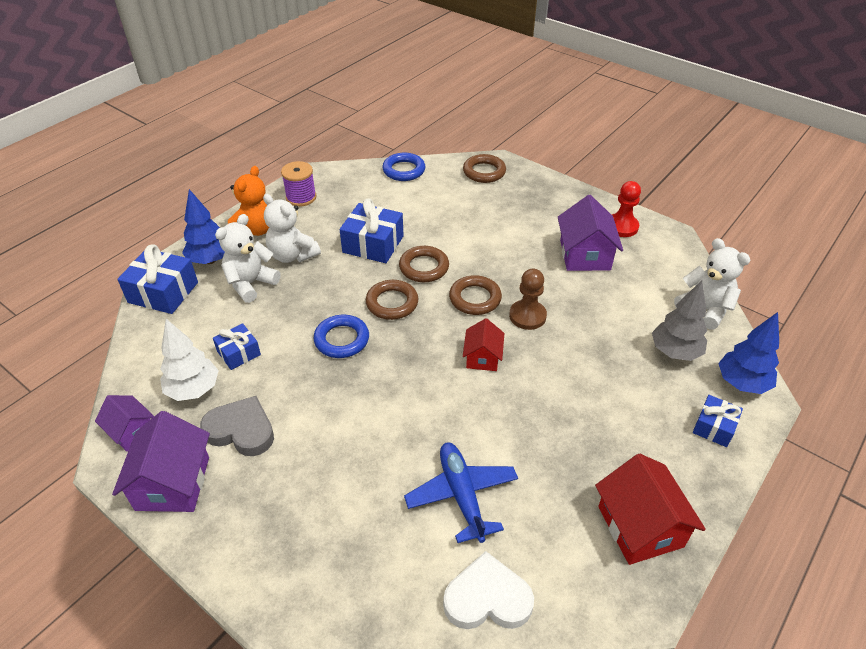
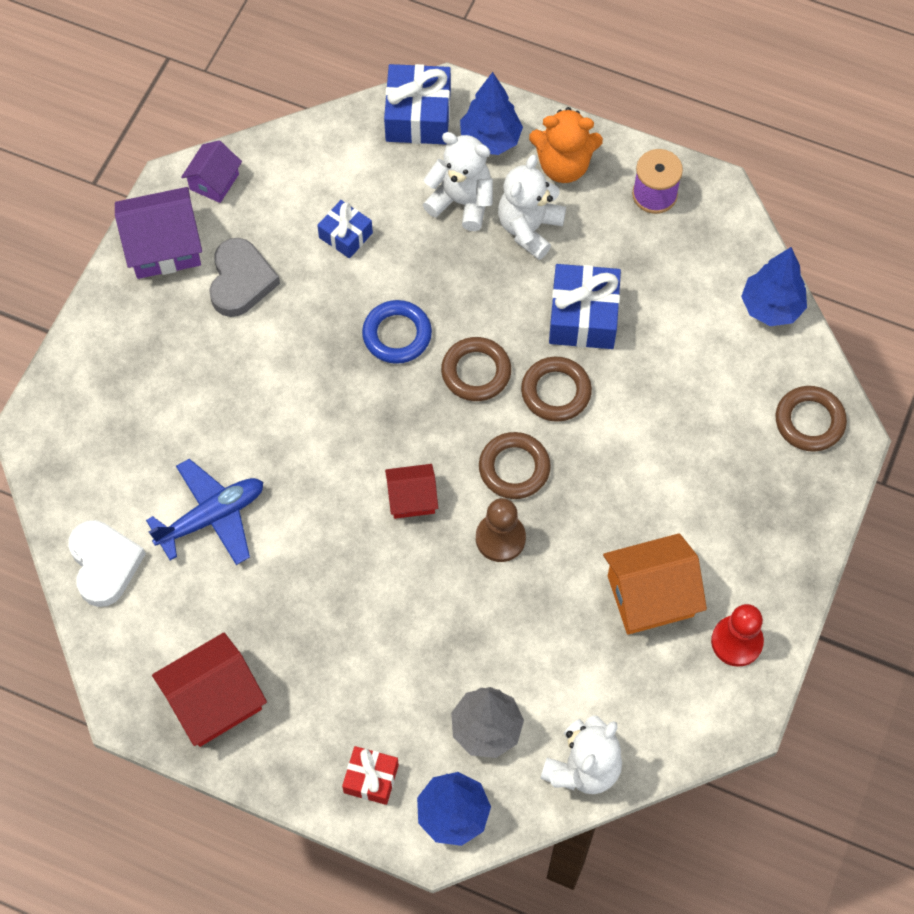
camera: 75 degrees right, 20 degrees up
(194, 390) = (281, 214): white tree -> none
(404, 170) = (771, 307): blue ring -> blue tree
(585, 255) = (650, 596): purple house -> orange house
(714, 427) = (371, 779): blue gift -> red gift

